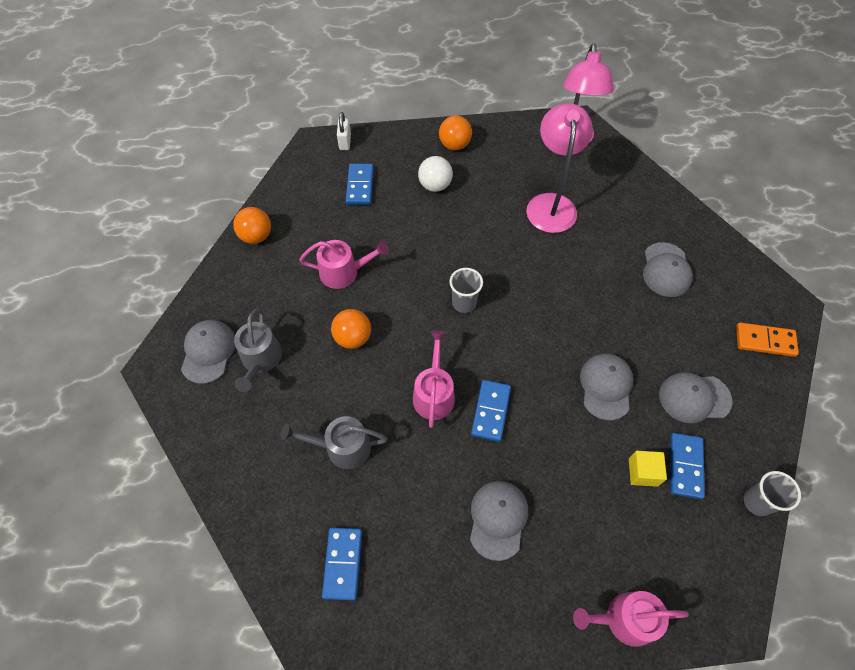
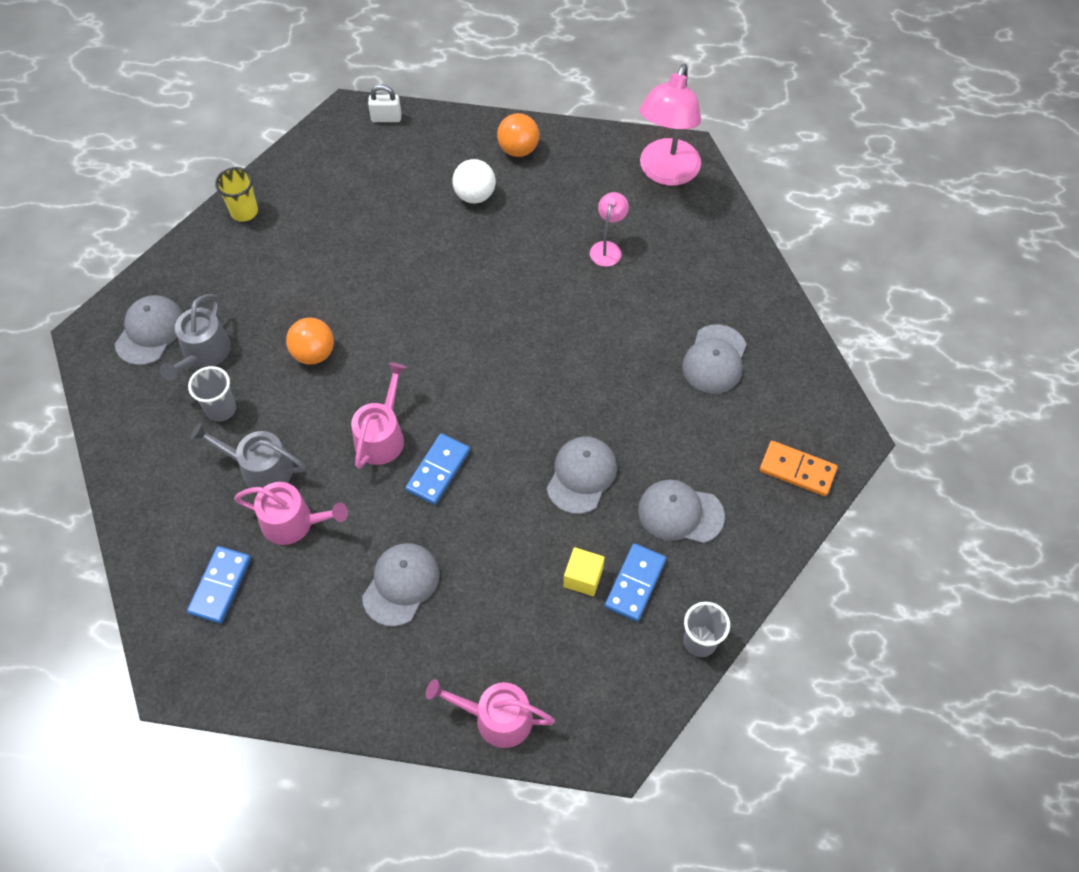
camera: 15 degrees right, 0 degrees up
(256, 236) = (244, 211): orange ball -> yellow cup
(344, 272) = (329, 276): pink watering can -> pink watering can (293, 522)
(345, 142) = (386, 118): white padlock -> white padlock turned 75 degrees clockwise
(360, 186) = (385, 176): blue domino -> none
(464, 303) = (455, 343): grey cup -> grey cup (221, 409)
(551, 204) = (607, 248): pink lamp -> pink lamp, size x0.50

